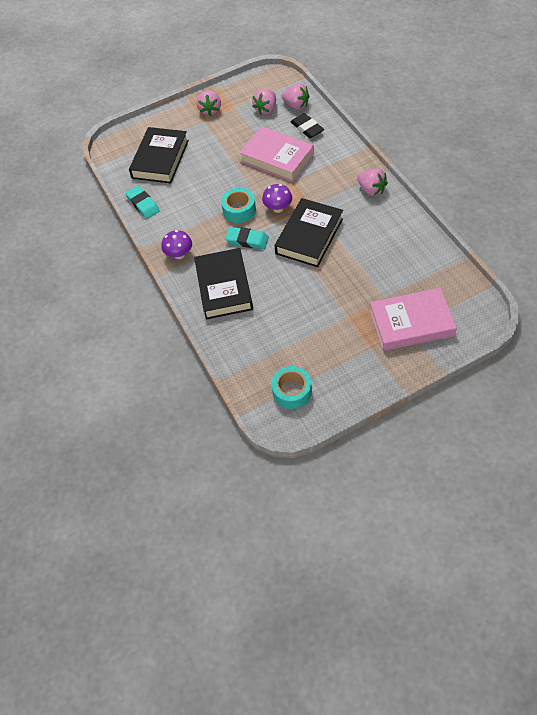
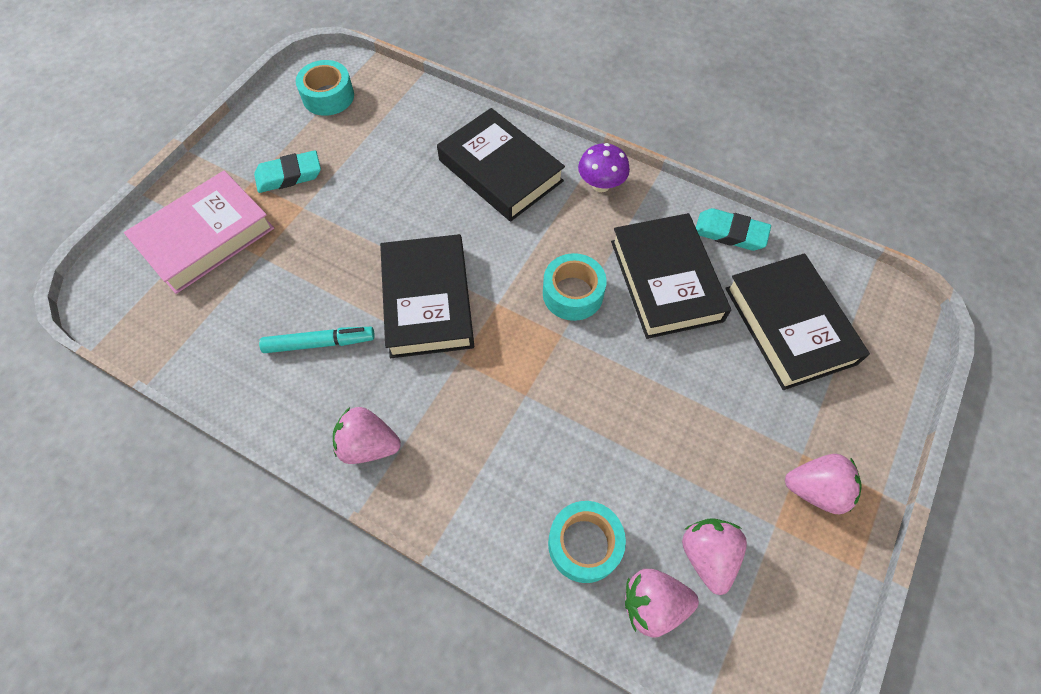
camera: 140 degrees right, 5 degrees up
(193, 197) = (665, 280): none -> black book
(210, 110) = (815, 489): pink strawberry -> pink strawberry turned 135 degrees clockwise
(247, 240) = (521, 250): turquoise eraser -> turquoise eraser (289, 175)
(277, 158) = (589, 432): pink book -> none
(278, 208) = (512, 326): purple mushroom -> none
(307, 128) = (584, 544): black eraser -> turquoise tape
(373, 239) = (319, 343): none -> turquoise marker

